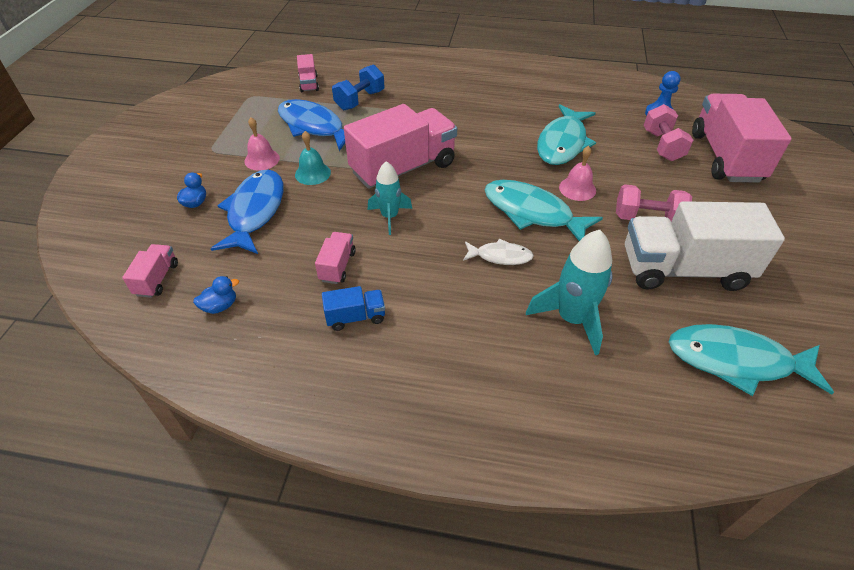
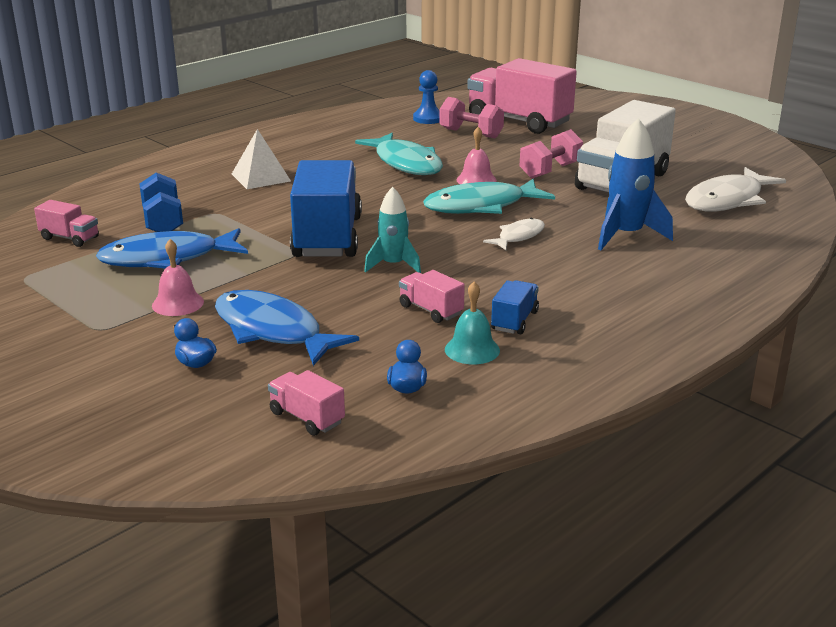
camera: 55 degrees left, 20 degrees down
(312, 173) = (256, 282): turquoise bell -> turquoise bell (472, 350)
(403, 168) = (327, 237): pink truck -> blue truck
(462, 99) = (261, 177): none -> white pyramid
(571, 319) = (626, 235): turquoise rocket -> blue rocket
(736, 361) = (727, 200): turquoise fish -> white fish

